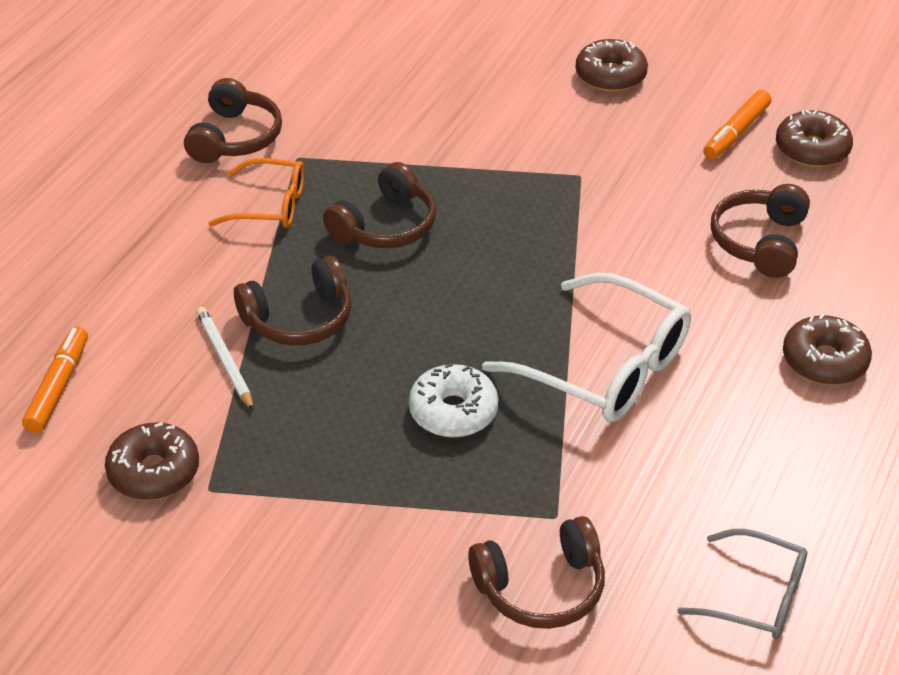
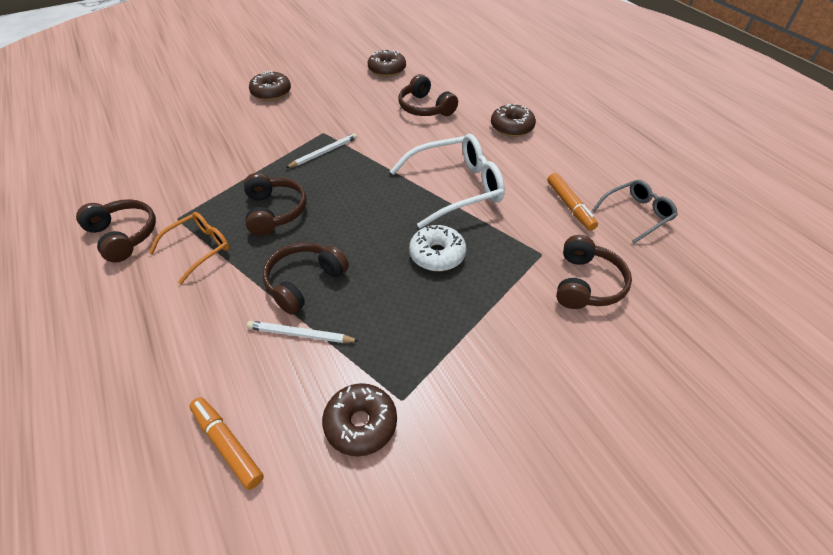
camera: 55 degrees left, 5 degrees up
(299, 319) = (304, 282): brown headphones -> brown headphones turned 150 degrees counterclockwise
(539, 201) = (324, 153): none -> white pencil
(736, 133) = (353, 81): orange marker -> orange marker (570, 206)

